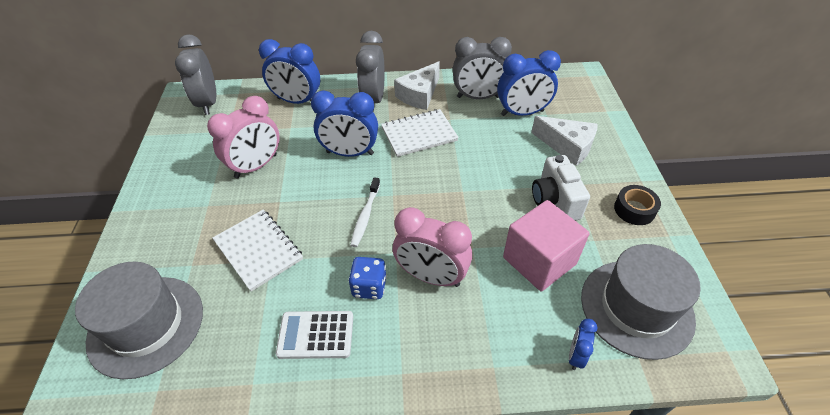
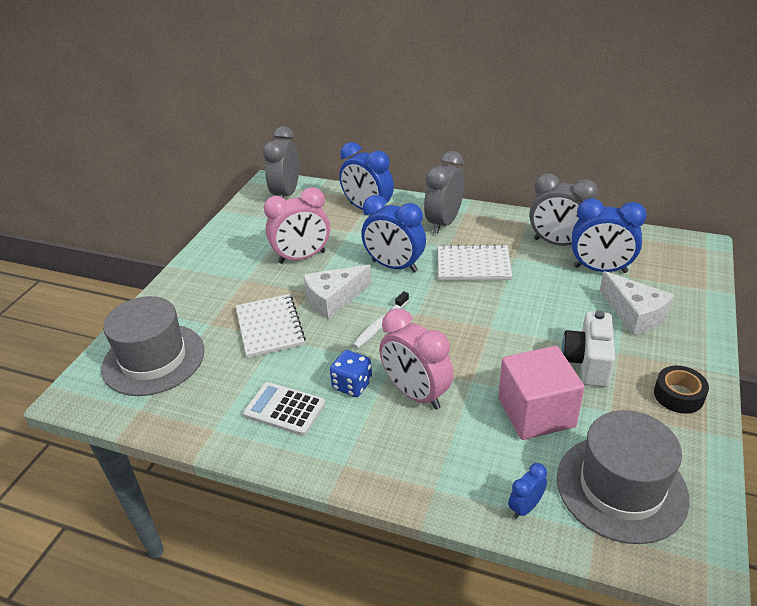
camera: 25 degrees right, 10 degrees down
(419, 95) = (494, 228): white cheese -> white cheese (334, 299)

